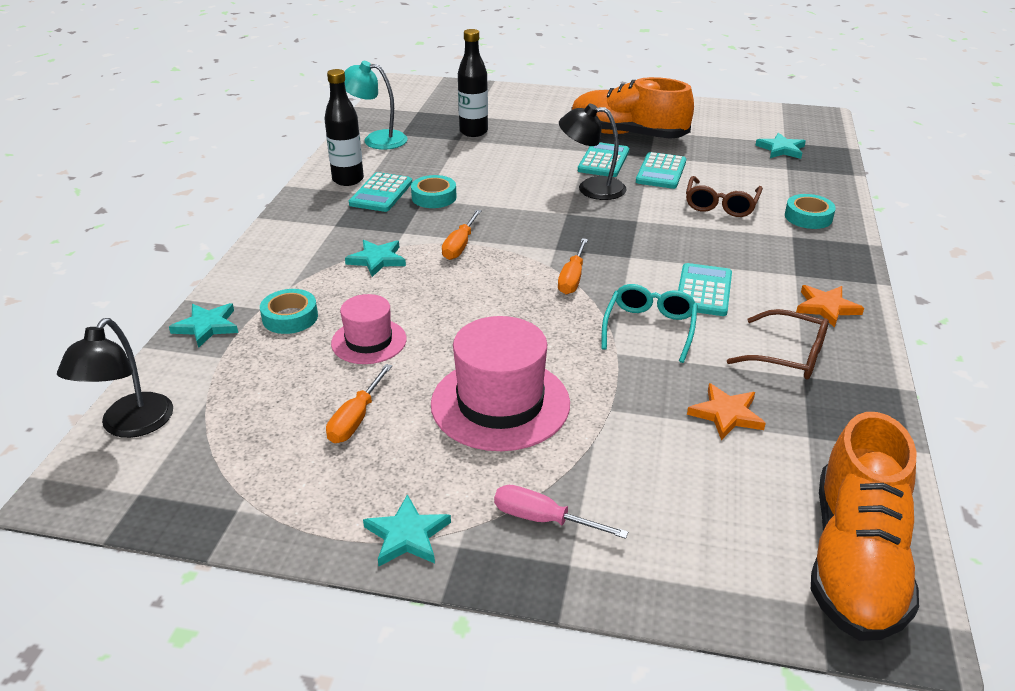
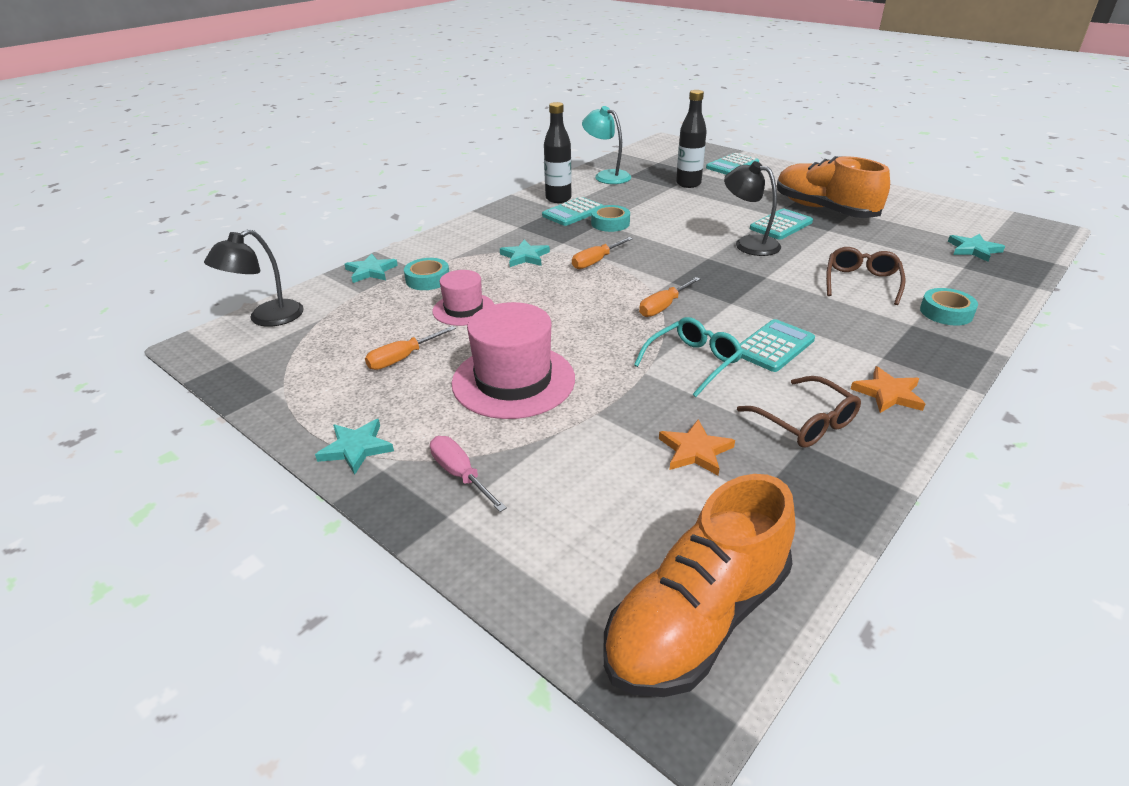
camera: 30 degrees right, 0 degrees up
(661, 172) = (827, 244): turquoise calculator -> turquoise calculator (732, 165)
(721, 205) = (861, 282): brown glasses -> brown glasses turned 150 degrees clockwise

